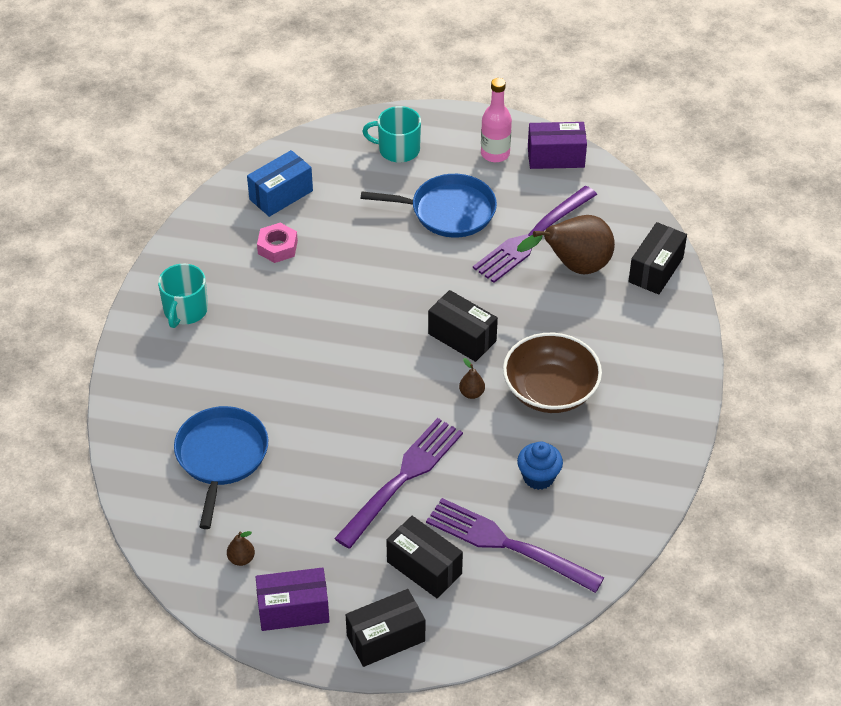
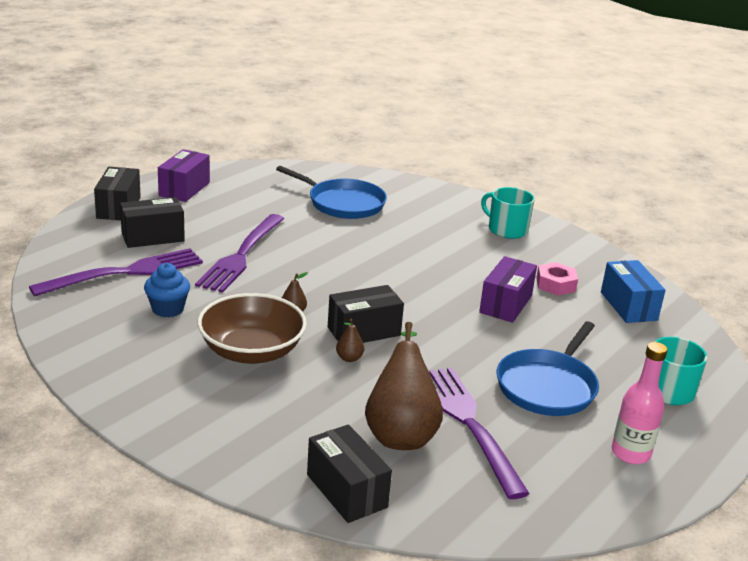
camera: 115 degrees right, 20 degrees down
(241, 559) = (247, 186): brown pear -> brown pear (349, 358)
(402, 479) = (242, 255): purple fork -> purple fork turned 45 degrees clockwise
(556, 157) = (601, 498): purple box -> purple box (505, 304)

